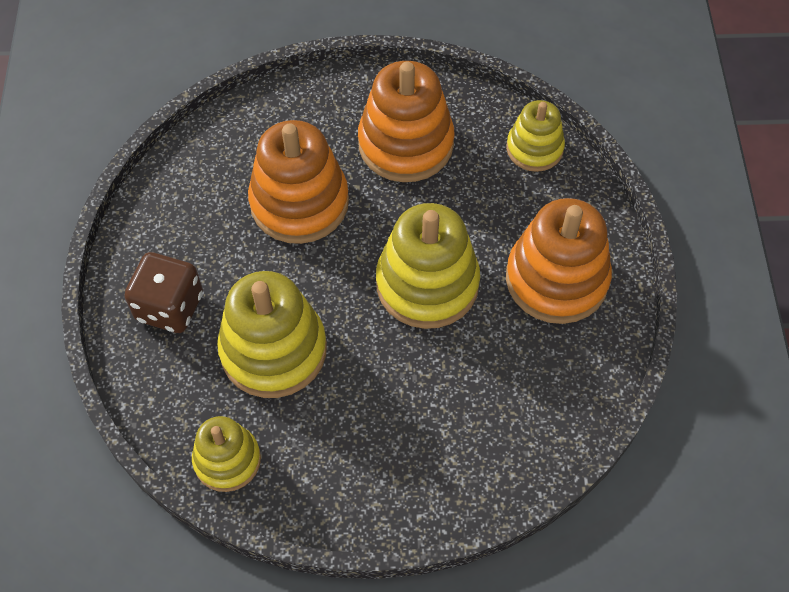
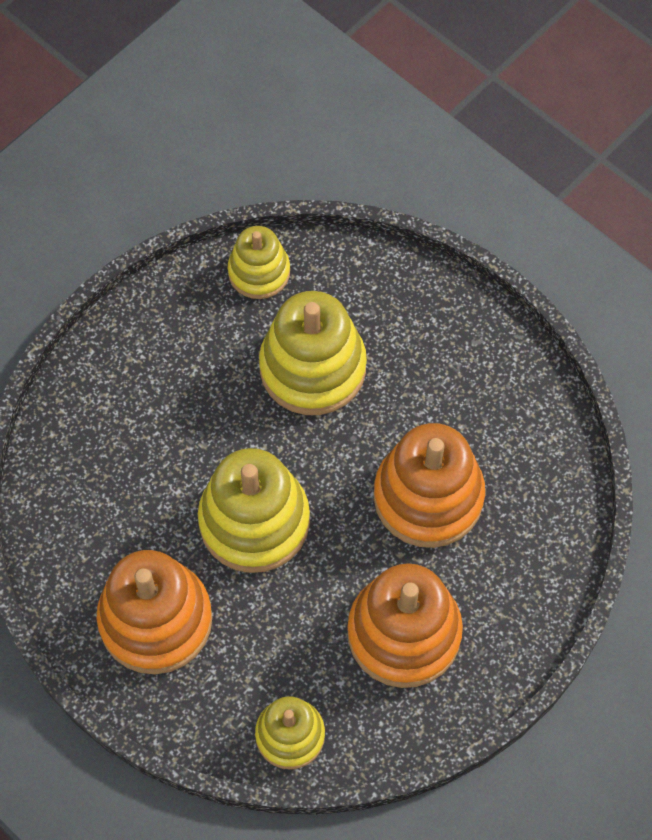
camera: 135 degrees right, 5 degrees up
(170, 307) = (423, 330): brown dice -> none

